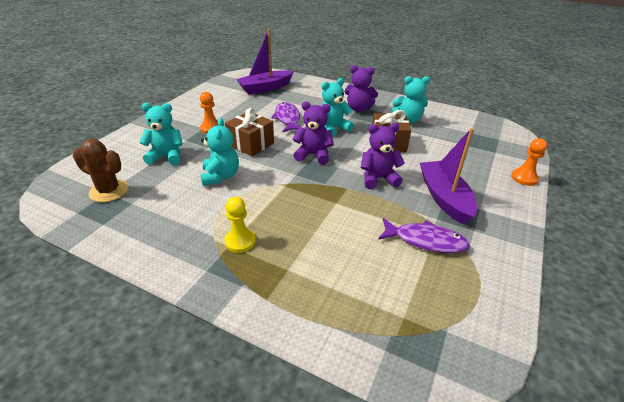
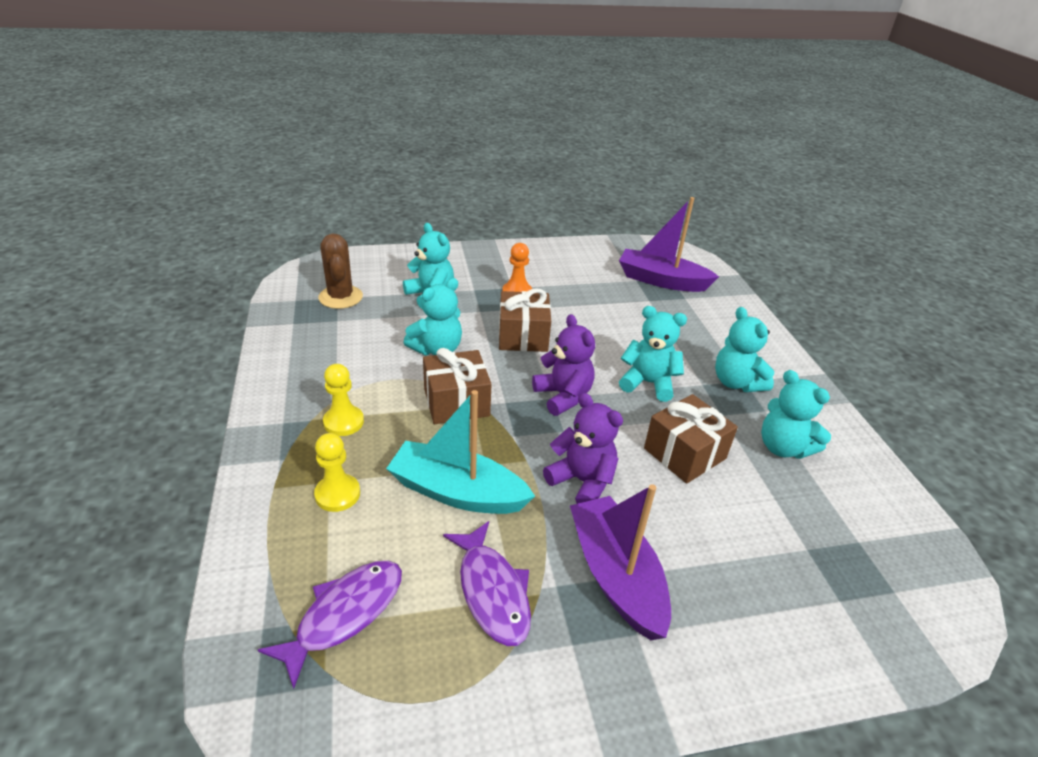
camera: 50 degrees right, 0 degrees up
(276, 190) = (456, 402): none -> brown gift
(287, 118) = (616, 334): purple fish -> purple fish (344, 614)
(302, 270) = (337, 494): none -> yellow pawn
(347, 221) = (457, 492): none -> turquoise boat
(358, 109) = (736, 382): purple teddy bear -> turquoise teddy bear
(444, 198) = (616, 576): purple boat -> purple boat turned 60 degrees counterclockwise
(524, 178) = (805, 673): orange pawn -> none

